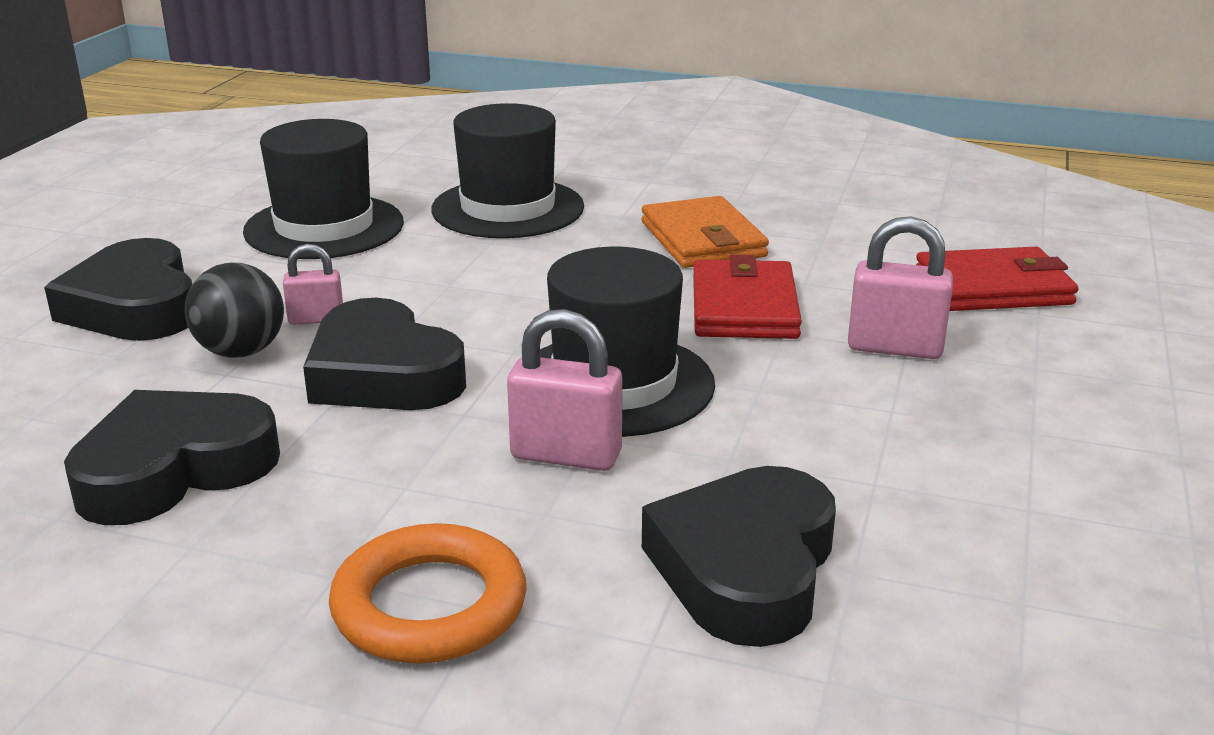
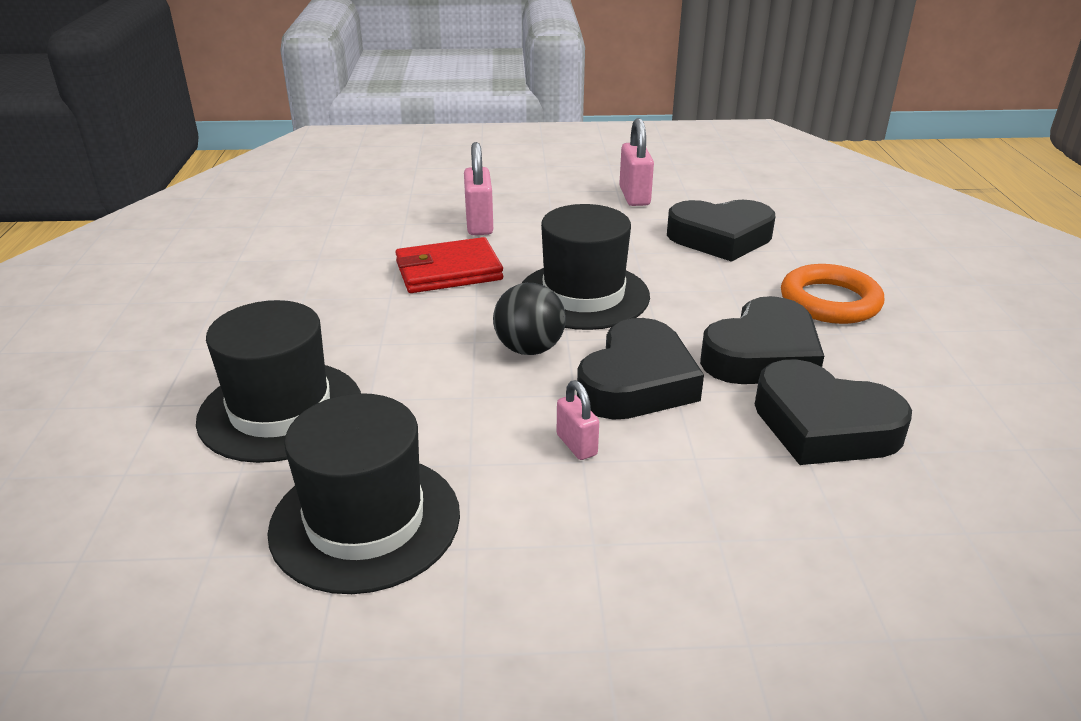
camera: 110 degrees left, 5 degrees up
(134, 306) = (626, 580): black heart -> black heart (762, 355)
(241, 352) = (658, 464): black ball -> black ball (529, 349)
(566, 455) = (674, 294): pink padlock -> pink padlock (634, 196)
(703, 240) = (332, 301): orange wallet -> none
(993, 287) = (380, 205): red wallet -> none

